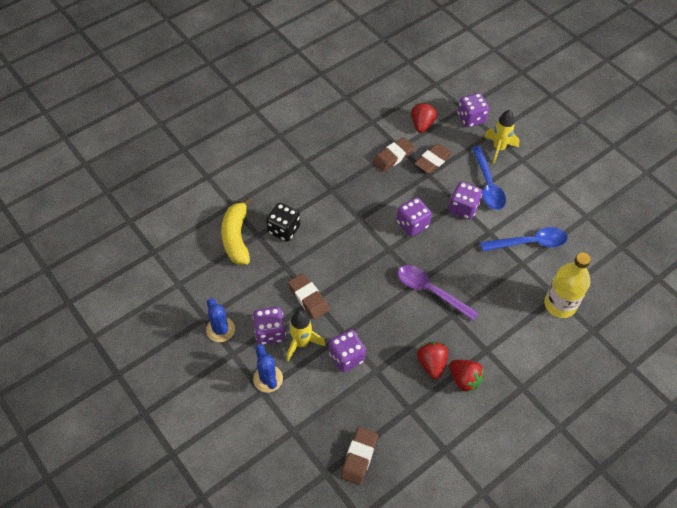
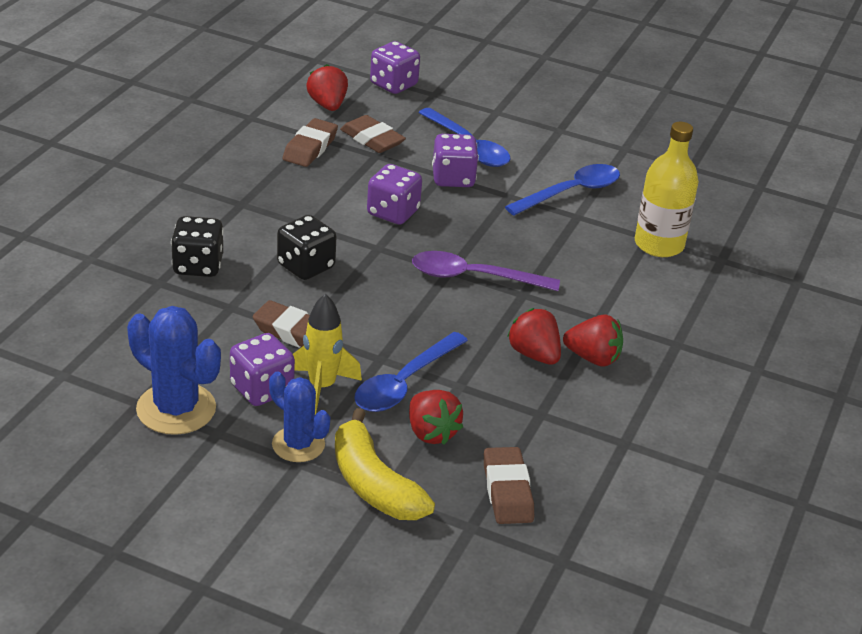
camera: 30 degrees left, 20 degrees down
(220, 329) = (176, 409): blue cactus -> blue cactus, size x1.52
(236, 237) = (125, 294): yellow banana -> yellow banana (373, 484)
(341, 250) = (306, 266): none -> black dice
(341, 398) = (431, 433): none -> red strawberry
(346, 357) = (404, 383): purple dice -> blue spoon
(433, 161) = (372, 139): brown eraser -> brown eraser turned 60 degrees counterclockwise
(498, 148) = (455, 107): yellow rocket -> none

